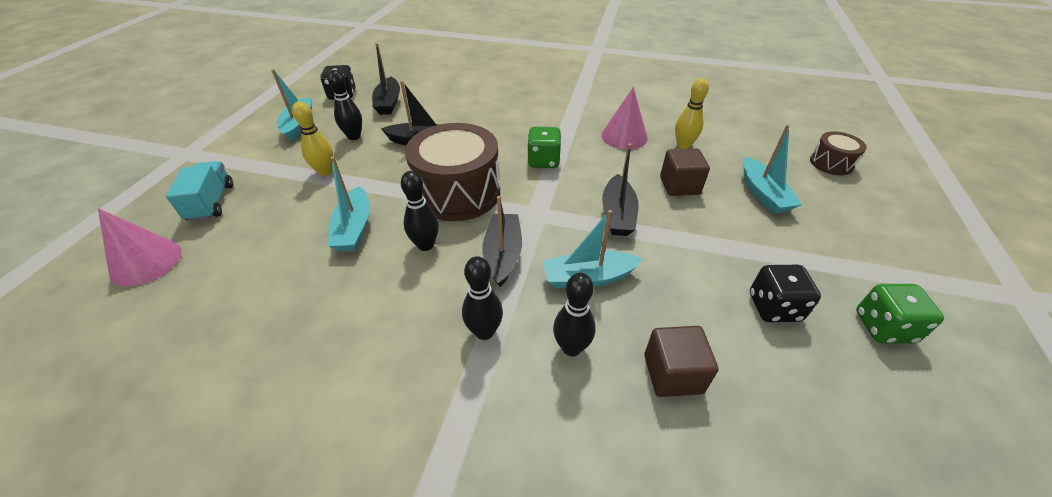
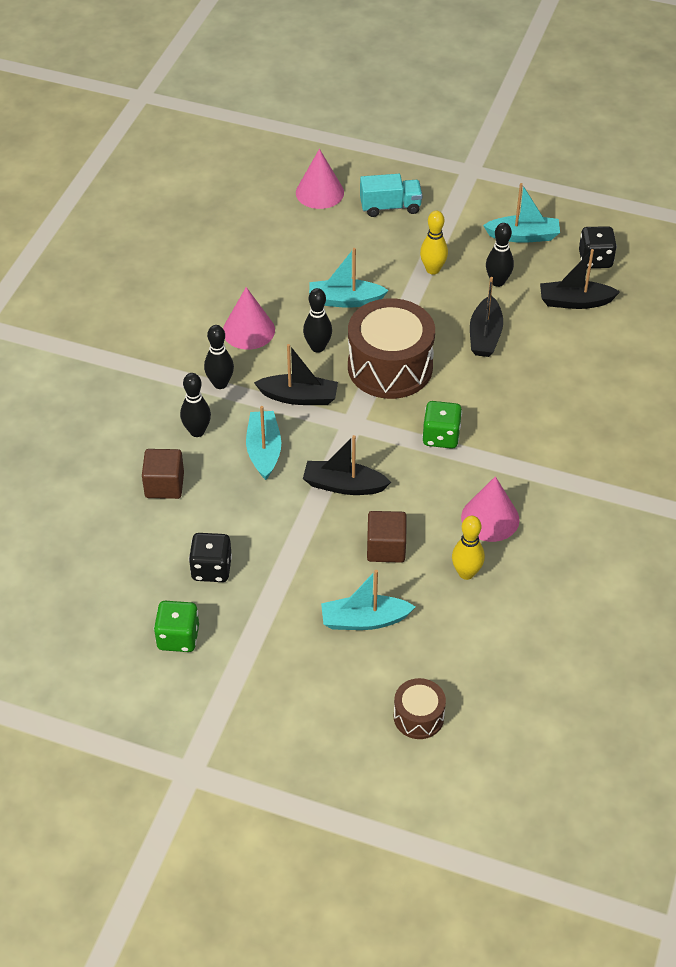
camera: 95 degrees right, 5 degrees up
(388, 311) = (248, 330): none -> pink cone

